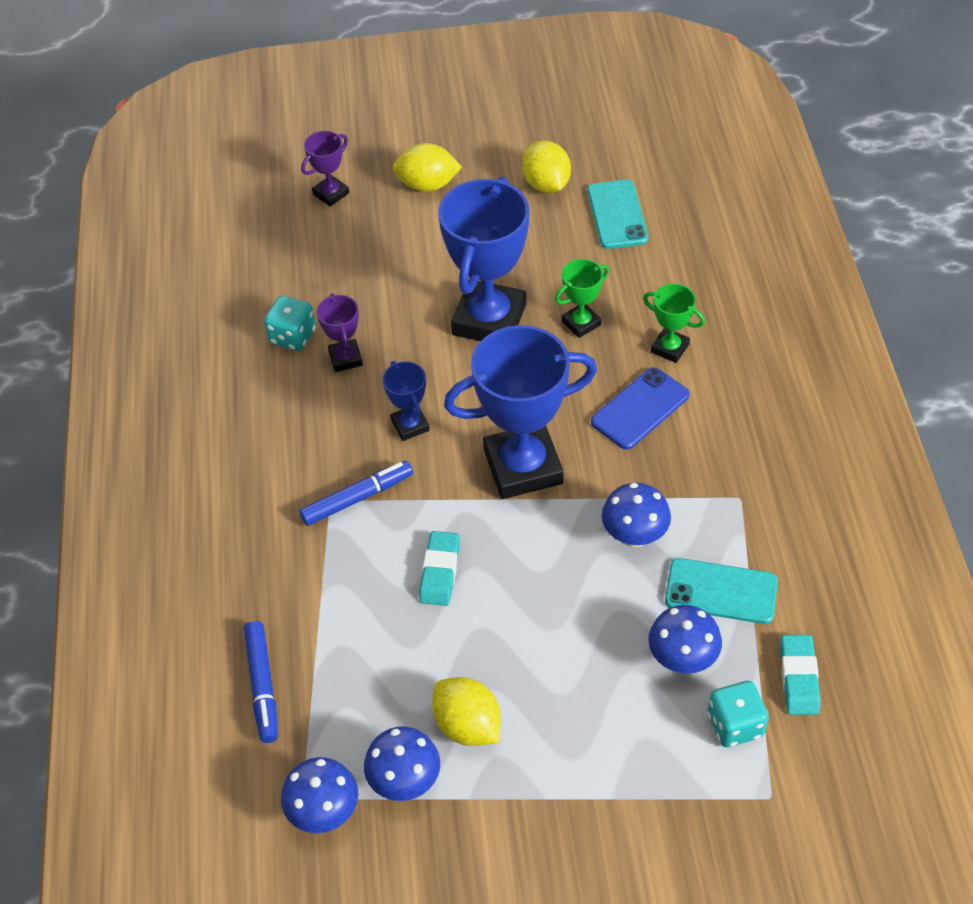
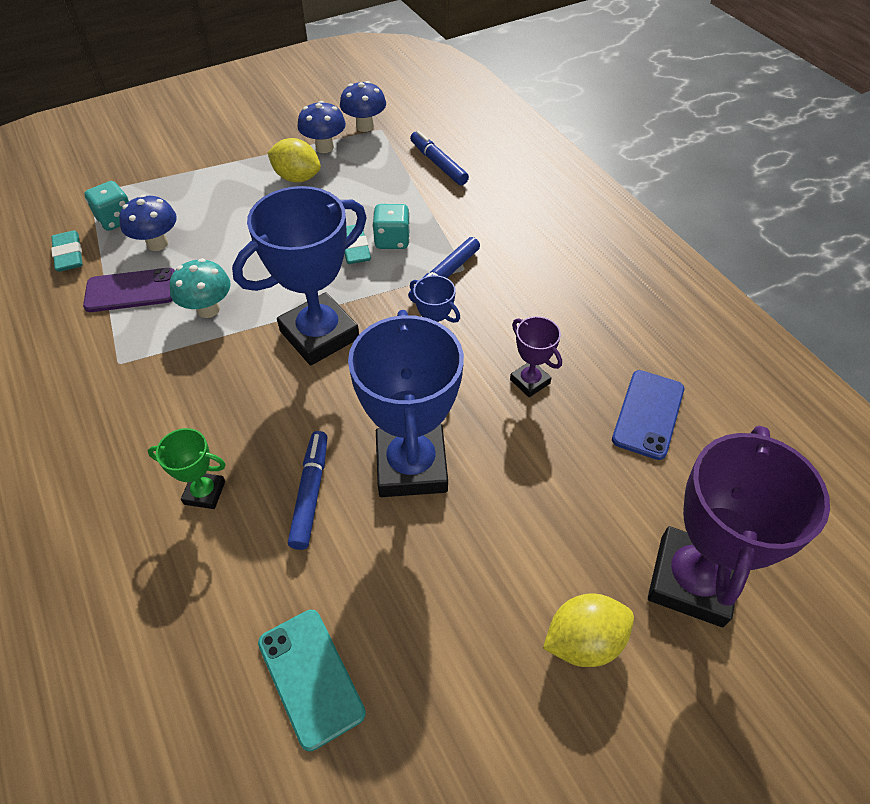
camera: 155 degrees right, 0 degrees up
(293, 336) = (594, 387): turquoise dice -> turquoise dice (392, 240)
(331, 194) = (691, 580): purple trophy -> purple trophy, size x2.12
(546, 184) = (426, 702): yellow lemon -> none
(581, 323) = (310, 493): green trophy -> blue marker
(634, 536) = (208, 309): blue mushroom -> turquoise mushroom
(640, 409) = (224, 416): blue phone -> blue phone (648, 414)
(721, 591) = (131, 290): turquoise phone -> purple phone

